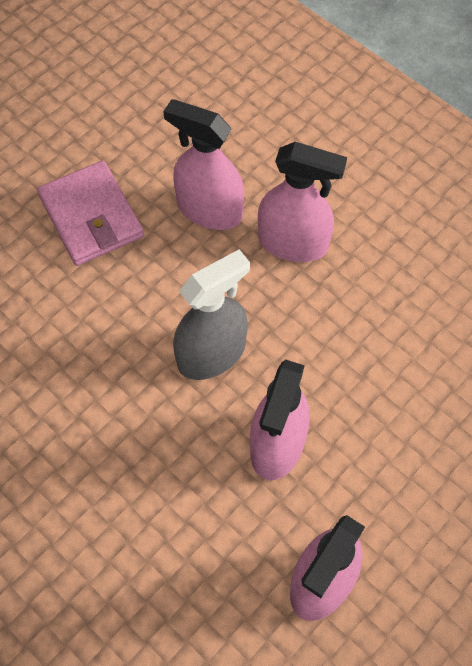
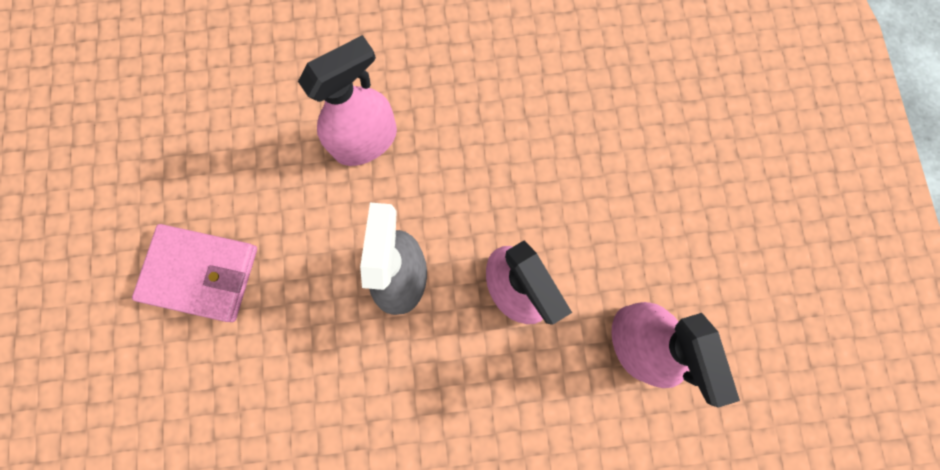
camera: 50 degrees left, 15 degrees up
(209, 210) = (280, 178): pink spray bottle -> none

